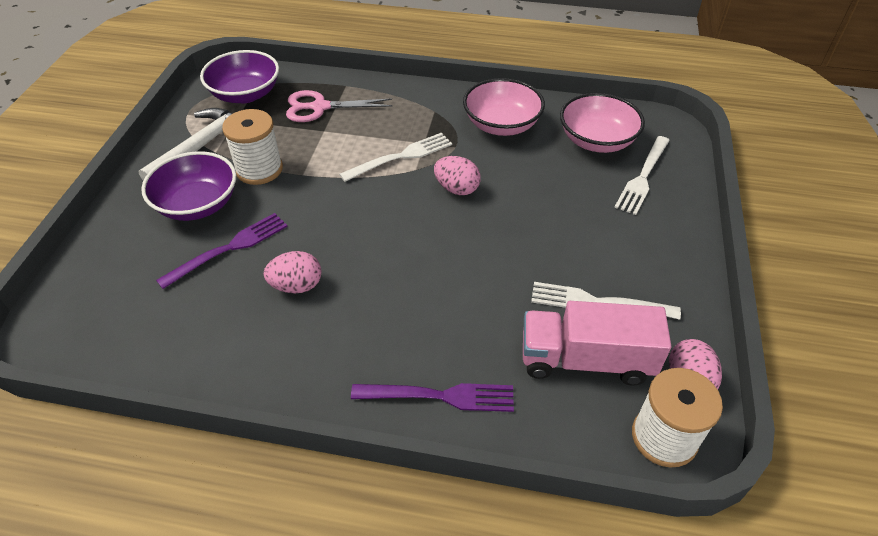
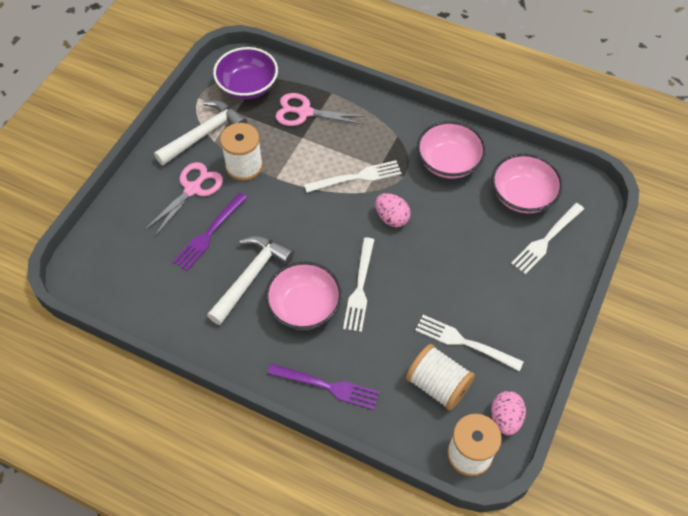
camera: 15 degrees right, 10 degrees up
(198, 204) = (193, 189): purple bowl -> pink scissors
(229, 248) = (209, 234): purple fork -> purple fork turned 150 degrees clockwise
(297, 286) = (250, 277): pink egg -> white hammer
(378, 305) = (304, 306): none -> pink bowl
(444, 269) = (360, 288): none -> white fork
(586, 360) = (438, 385): pink truck -> white spool

